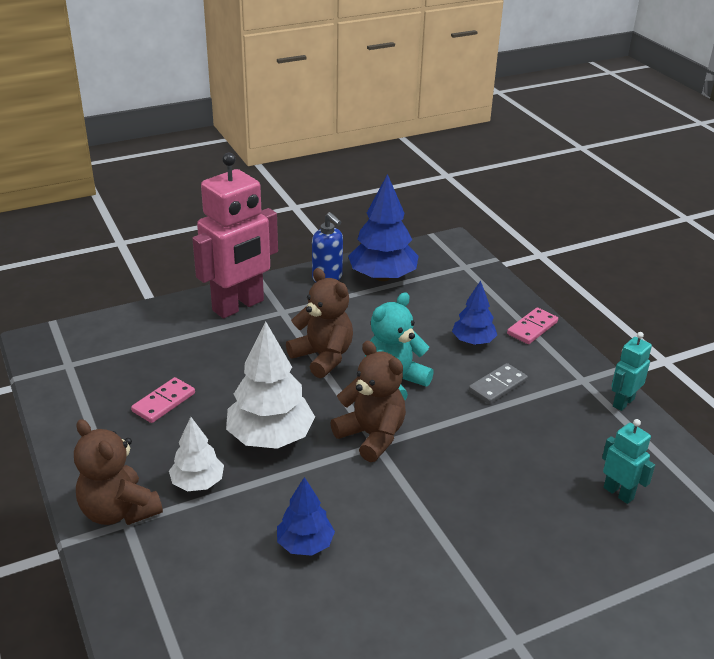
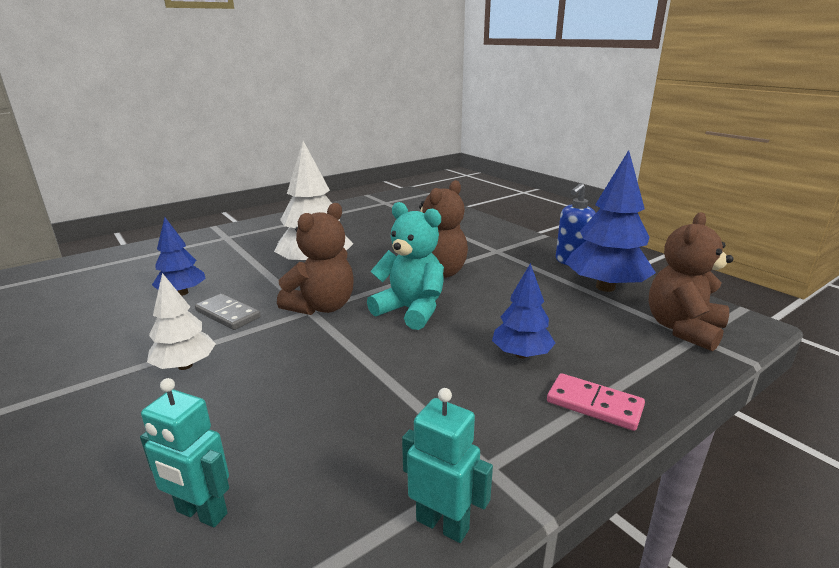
camera: 80 degrees right, 10 degrees down
(119, 511) = (237, 233): brown teddy bear -> brown teddy bear (683, 329)
(164, 402) = (352, 229): pink domino -> none
(197, 483) = (262, 250): white tree -> white tree (185, 365)
(238, 306) = (490, 235): pink robot -> none
(498, 386) = (433, 379): grey domino -> grey domino (228, 314)
(618, 493) = (201, 513): turquoise robot -> turquoise robot turned 75 degrees clockwise

